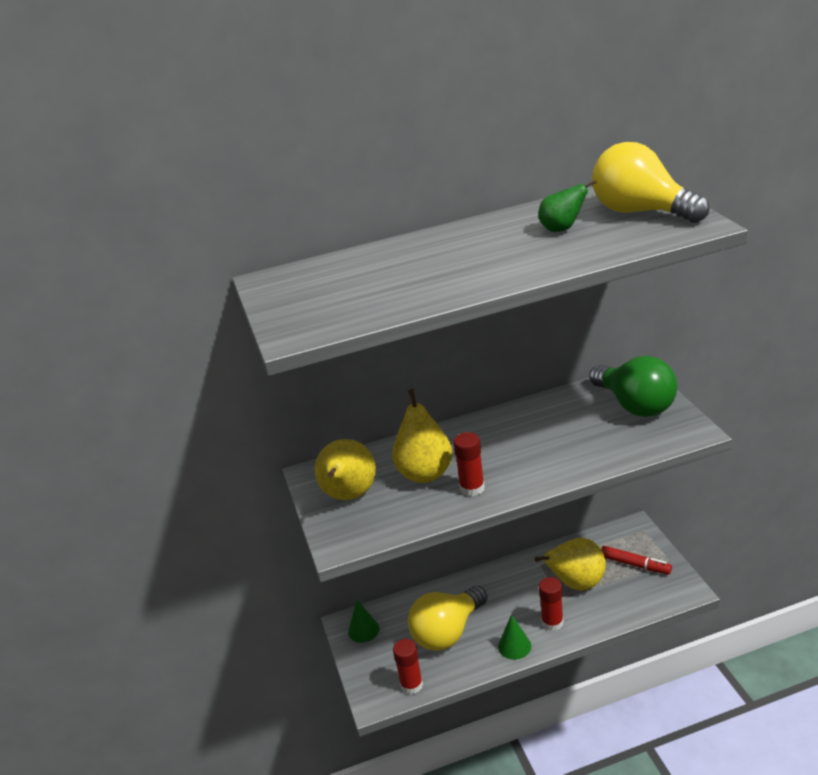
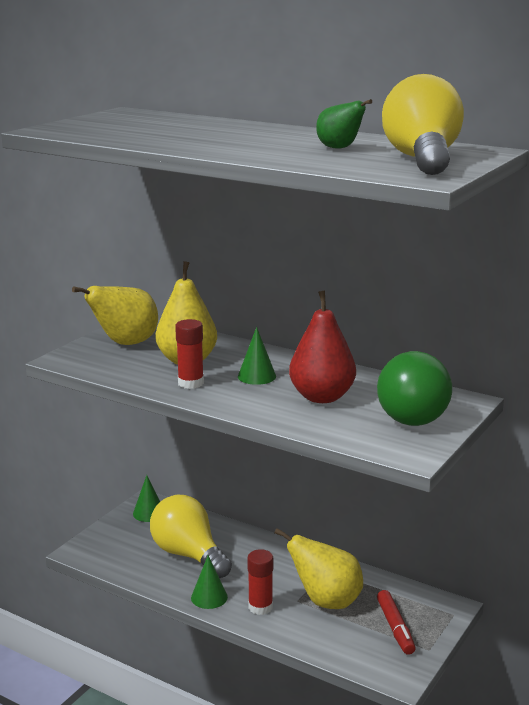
camera: 45 degrees right, 10 degrees down
(411, 685) = (113, 562): red glue stick -> none
(447, 632) = (188, 555): yellow light bulb -> yellow light bulb turned 45 degrees clockwise
(496, 450) = (256, 376): none -> green cone
(566, 434) = (322, 397): none -> red pear

